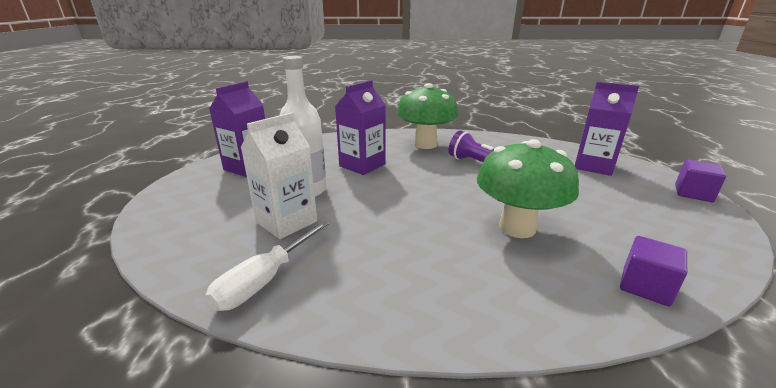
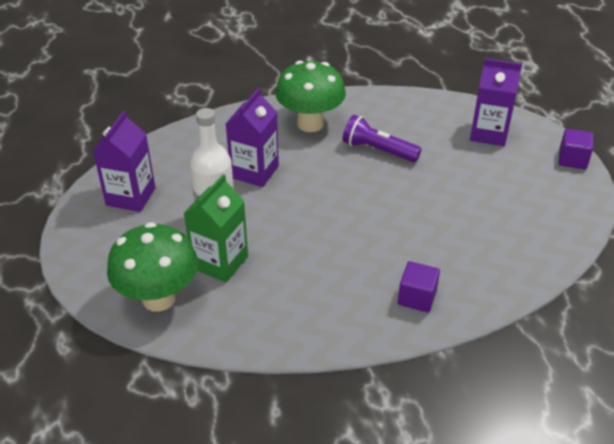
camera: 15 degrees left, 15 degrees up
(263, 281) = (238, 323): white screwdriver -> none
(286, 221) = (220, 262): white carton -> green carton
(517, 227) = (423, 231): green mushroom -> green mushroom (159, 298)
(645, 286) = (518, 270): purple cube -> purple cube (417, 297)

